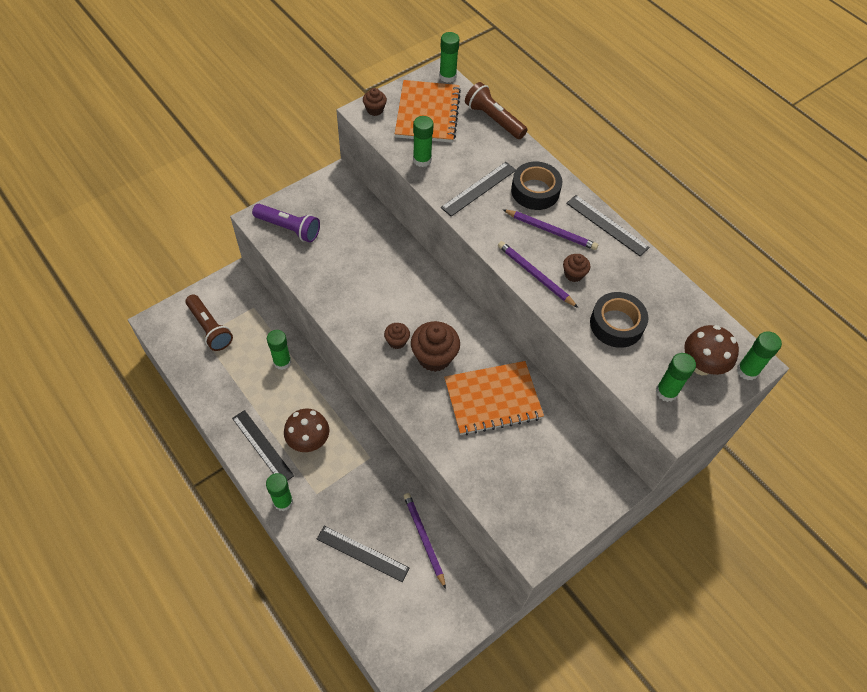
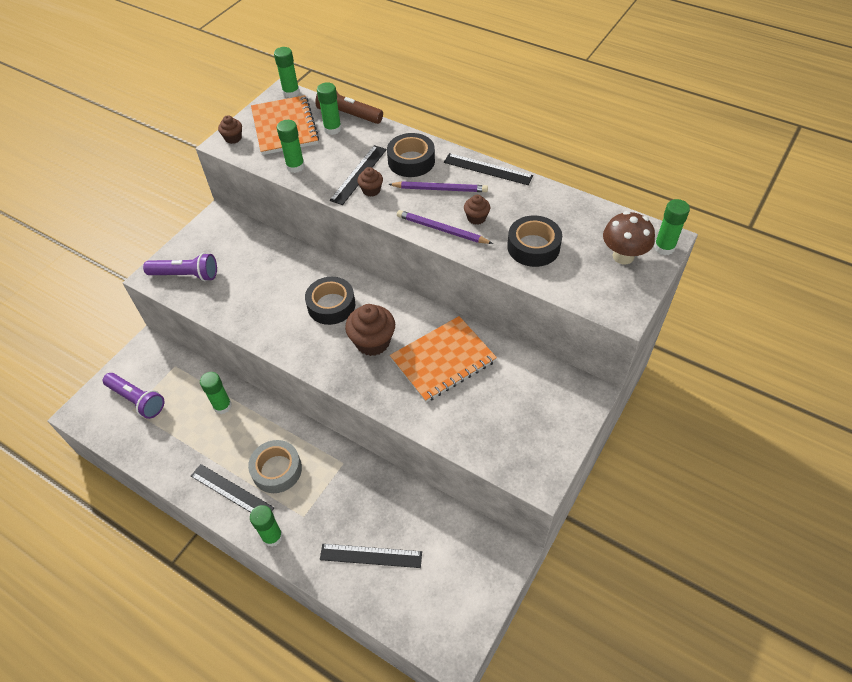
camera: 15 degrees left, 5 degrees down
(210, 328) = (137, 400): brown flashlight -> purple flashlight
(309, 441) = (277, 470): brown mushroom -> grey tape
(397, 341) = (331, 340): brown cupcake -> brown cupcake (371, 190)
(410, 306) = (331, 305): none -> black tape
(424, 539) = (425, 519): purple pencil -> none
(666, 392) = (603, 288): green glue stick -> green glue stick (332, 129)

